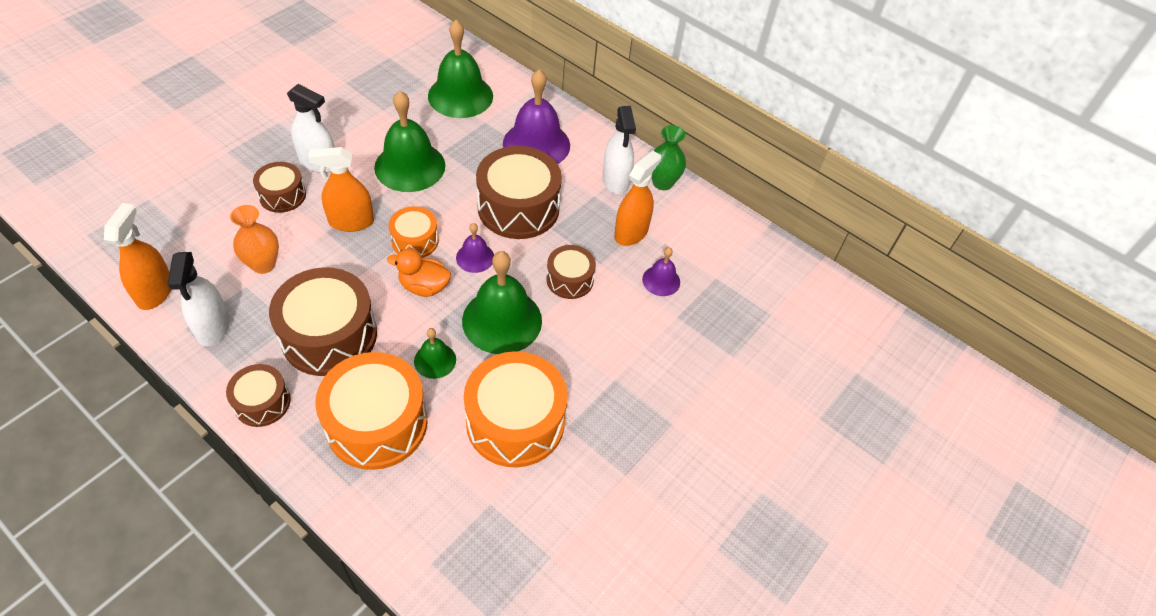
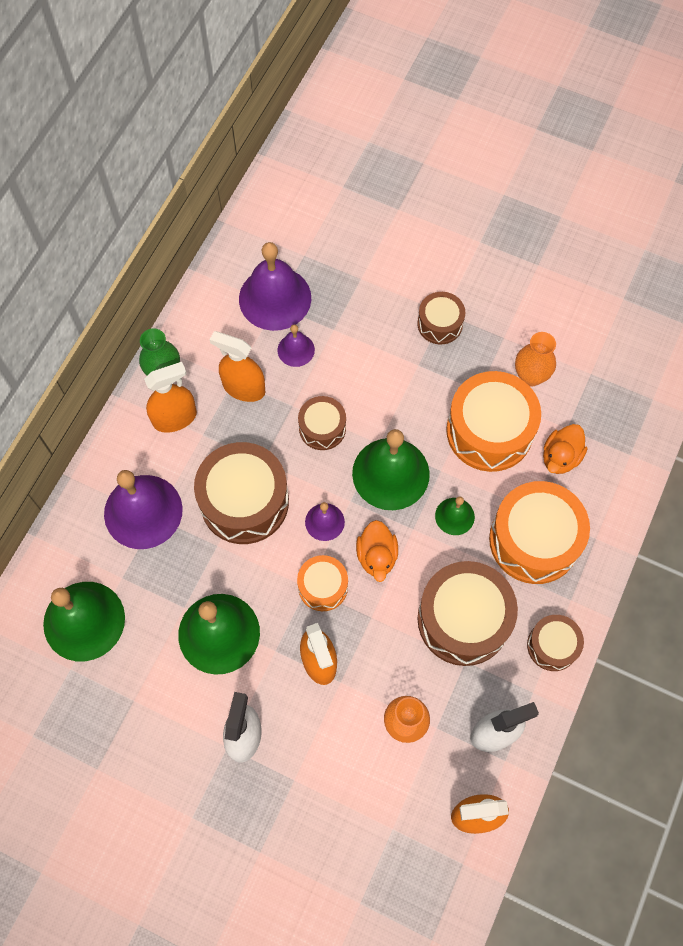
camera: 100 degrees left, 15 degrees up
(282, 195) = (306, 752): brown drum -> brown drum (440, 324)
(458, 483) = (560, 457): none -> orange duck
(567, 486) = (530, 376): none -> orange vase
(615, 180) = (175, 418): white spray bottle -> orange spray bottle
(724, 278) = (275, 298): none -> purple bell

